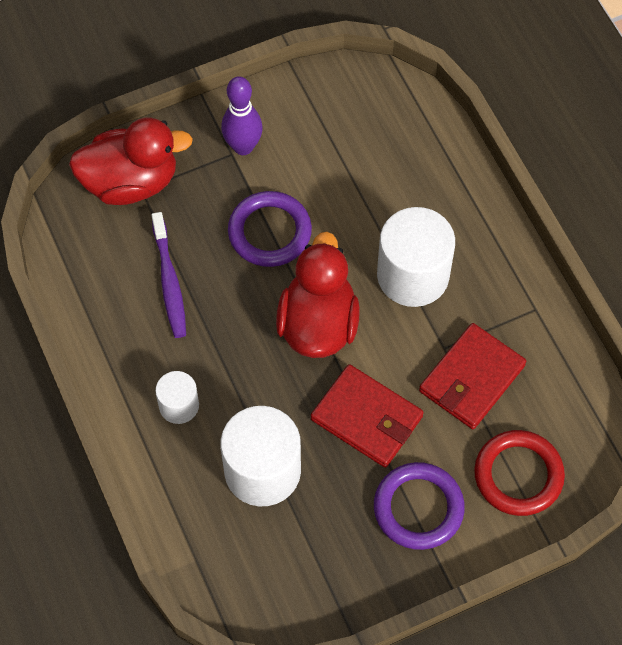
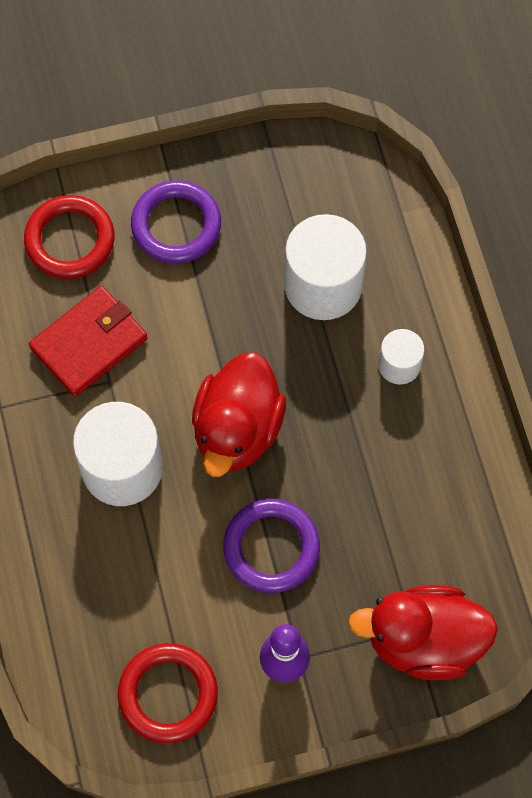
camera: 170 degrees left, 5 degrees up
(169, 281) = (393, 506): purple toothbrush -> none
(332, 113) = (168, 694): none -> red ring
(367, 418) = (207, 320): red wallet -> none

